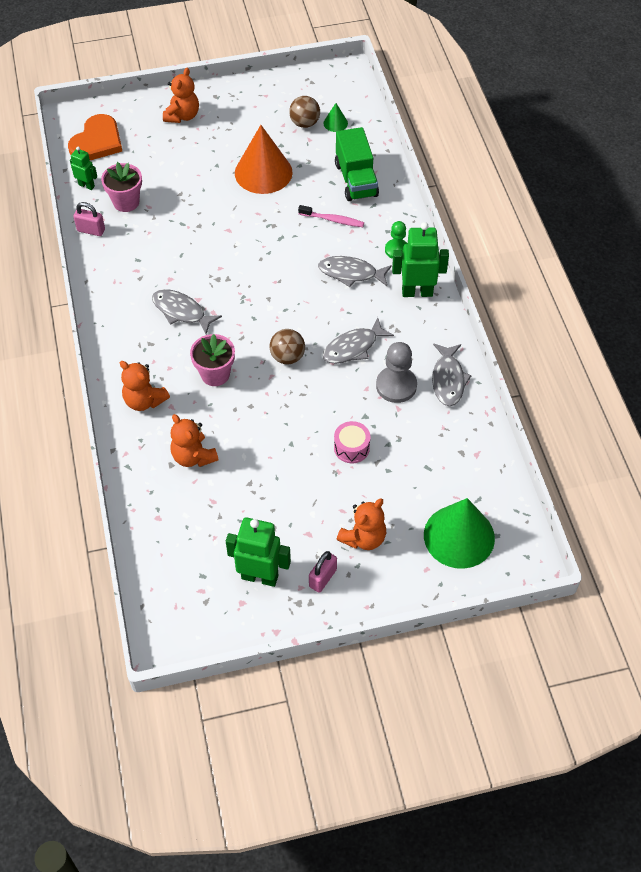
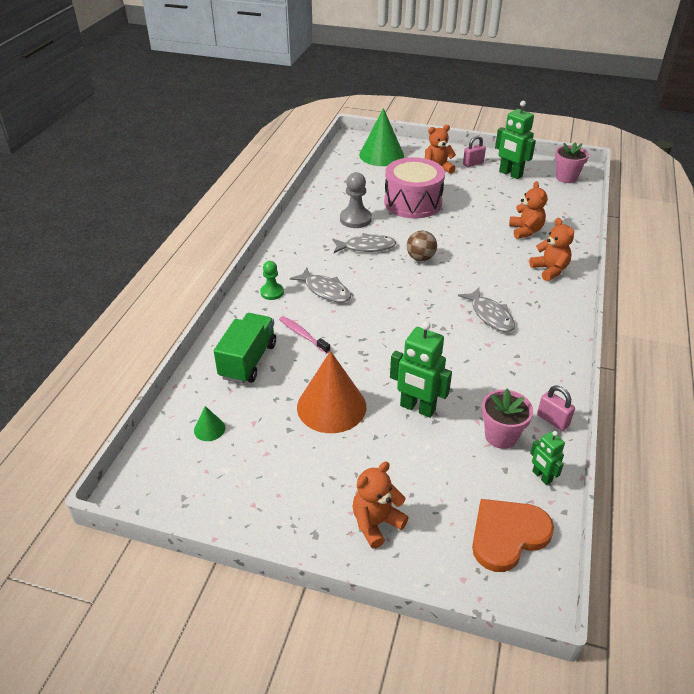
camera: 150 degrees left, 15 degrees down
(215, 374) = (484, 267): pink flower pot -> pink flower pot (566, 177)
(304, 123) = (241, 444): brown ball -> none
(351, 448) = (413, 202): pink drum -> pink drum, size x2.20
(417, 292) = (286, 261): green robot -> green robot (417, 408)
(448, 380) = (317, 211): grey fish -> none

